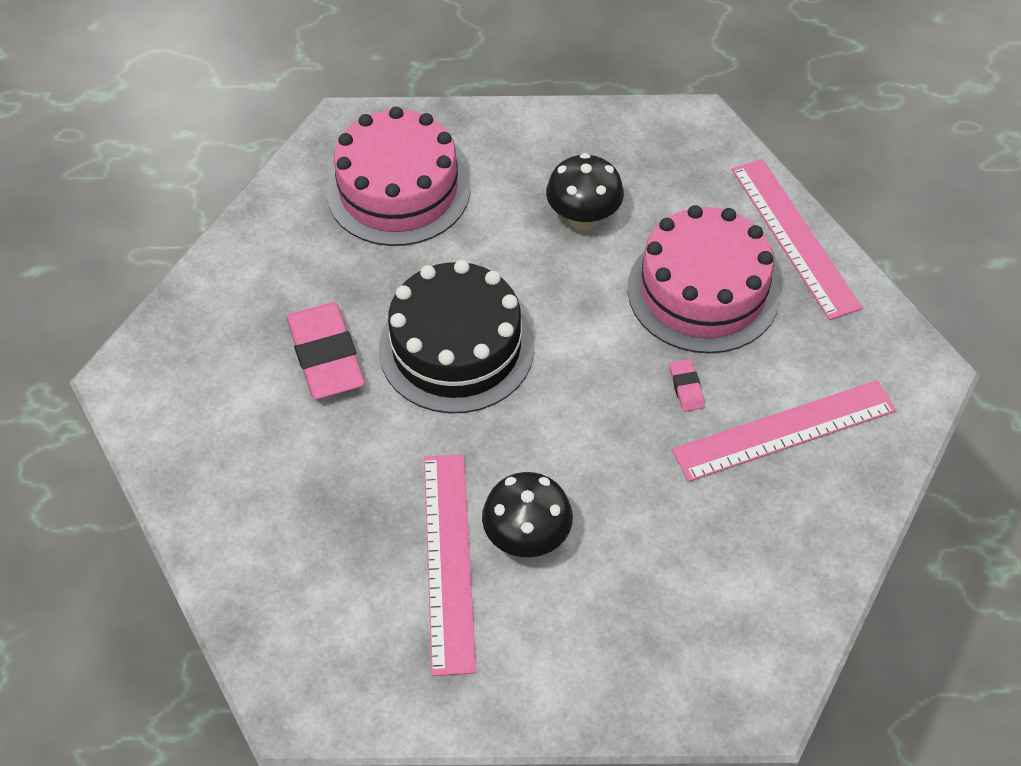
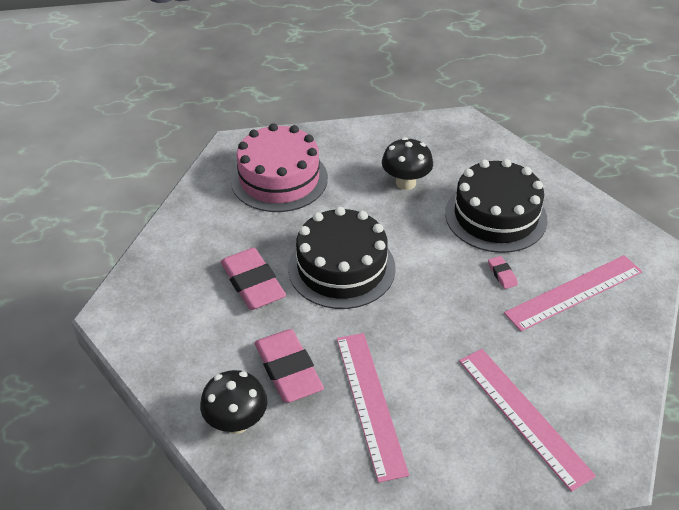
camera: 10 degrees left, 10 degrees down
(348, 495) = (288, 370): none -> pink eraser
(527, 539) = (421, 381): black mushroom -> black mushroom (236, 422)
(703, 291) = (495, 216): pink cake -> black cake
(793, 237) = (543, 179): pink ruler -> pink ruler (523, 416)

